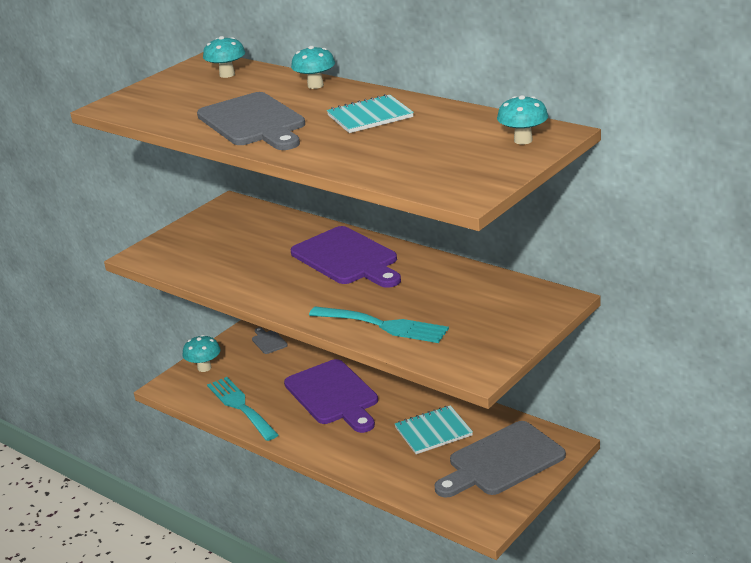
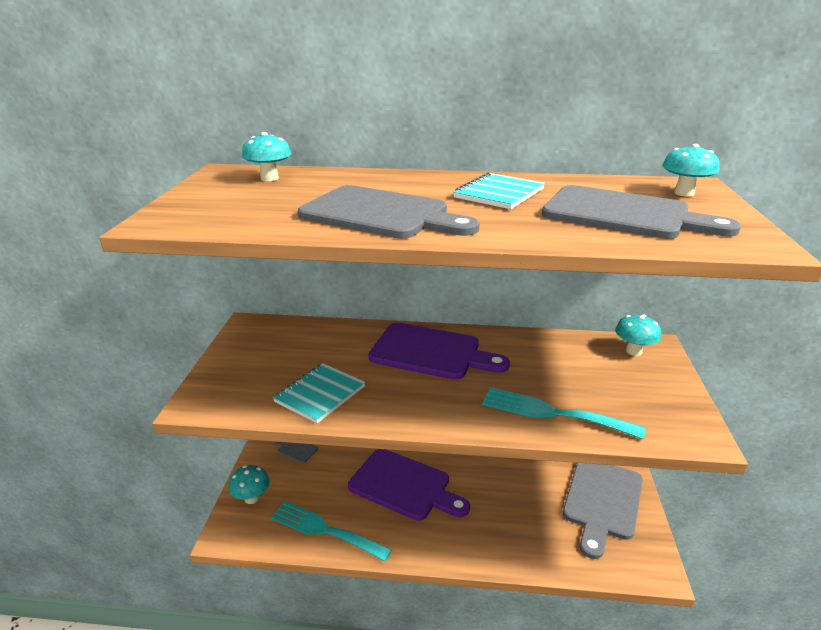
camera: 35 degrees left, 0 degrees up
(315, 85) = (388, 177): turquoise mushroom -> turquoise mushroom (633, 351)
(384, 325) = (552, 413): turquoise fork -> turquoise fork turned 150 degrees counterclockwise
(426, 152) = (624, 214): none -> grey cutting board
(433, 432) = (522, 492): turquoise notebook -> turquoise notebook (320, 394)

